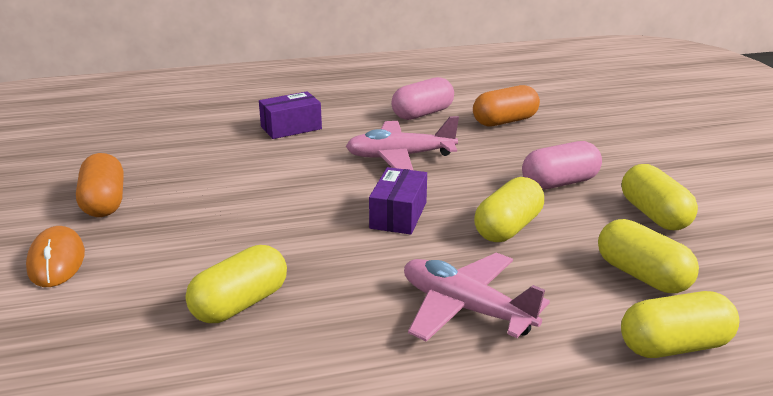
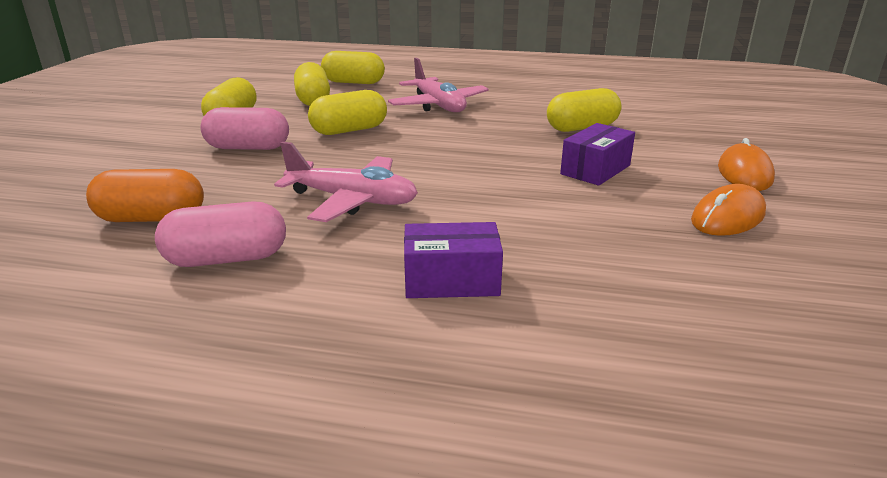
camera: 155 degrees left, 0 degrees up
(104, 202) = (728, 217): orange capsule -> orange mouse
(398, 215) = (422, 152): purple box -> purple box (595, 170)

